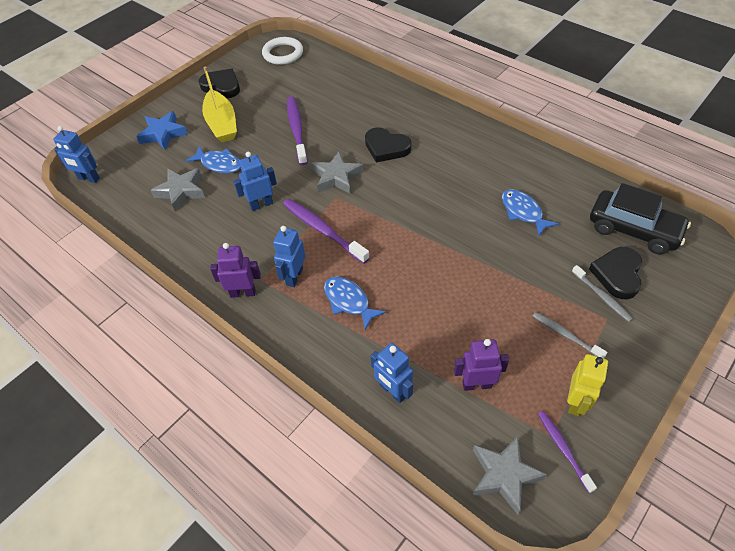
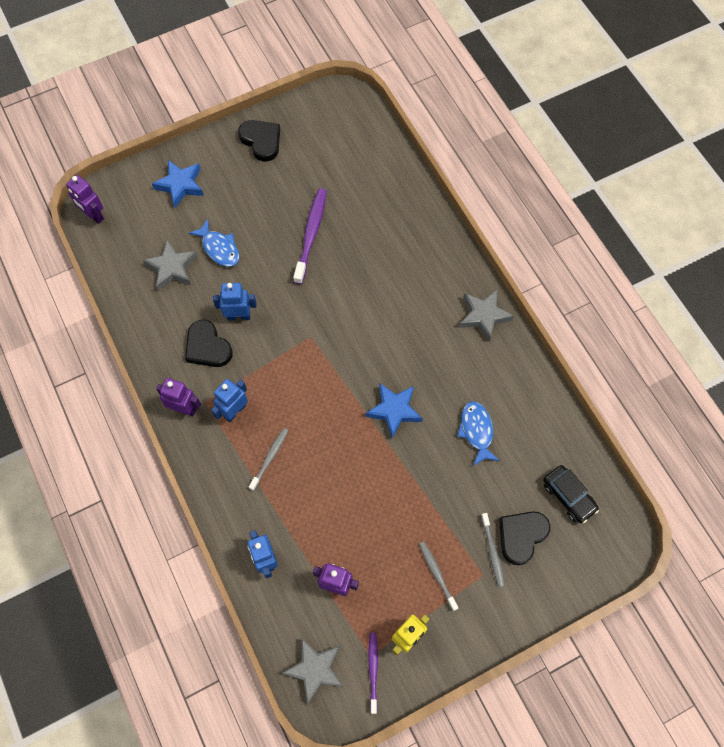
camera: 20 degrees right, 15 degrees up
(88, 178) = (93, 215): blue robot -> purple robot
(222, 124) = (241, 195): yellow boat -> none
(283, 53) = (343, 117): white ring -> none
(323, 230) = (281, 370): purple toothbrush -> none
(336, 177) = (322, 313): grey star -> grey star (483, 316)
(349, 301) = (270, 458): blue fish -> grey toothbrush
(386, 147) = (388, 295): black heart -> black heart (207, 347)
(442, 223) = (394, 410): none -> blue star
(633, 230) = (568, 496): black car -> black car, size x0.65

